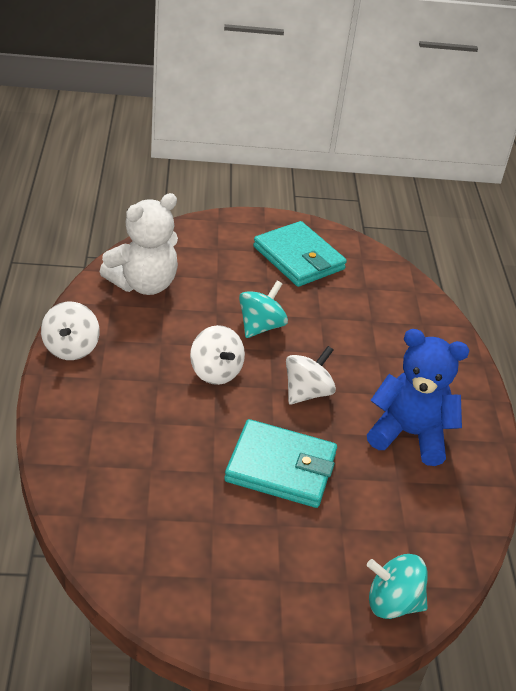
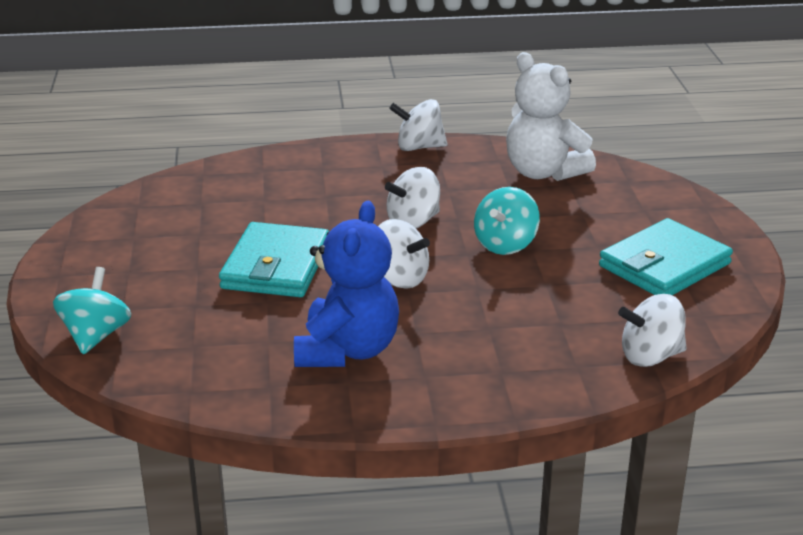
camera: 90 degrees right, 10 degrees down
(260, 326) = (505, 244): turquoise spinning top -> turquoise spinning top turned 90 degrees clockwise
(410, 290) = (650, 356): none -> white spinning top

